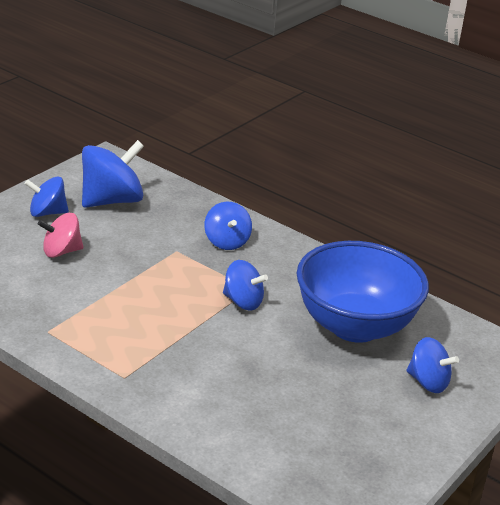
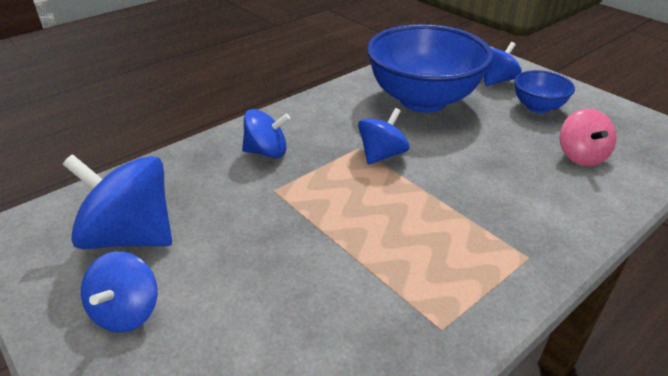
camera: 75 degrees left, 5 degrees up
(61, 251) = (243, 300): pink spinning top -> pink spinning top (581, 156)
(112, 200) = (131, 236): blue spinning top -> blue spinning top turned 45 degrees counterclockwise
(377, 409) = (537, 107): none -> blue bowl

